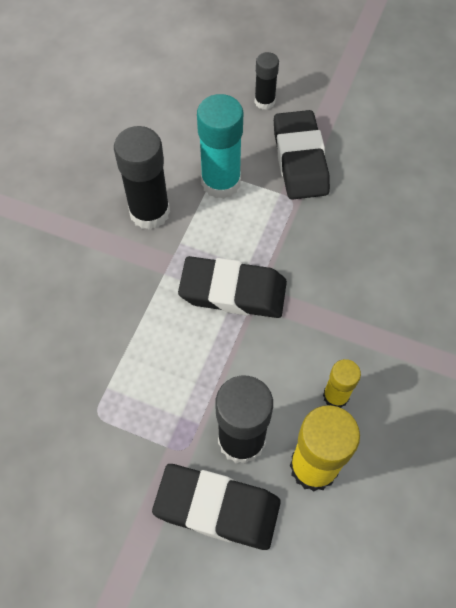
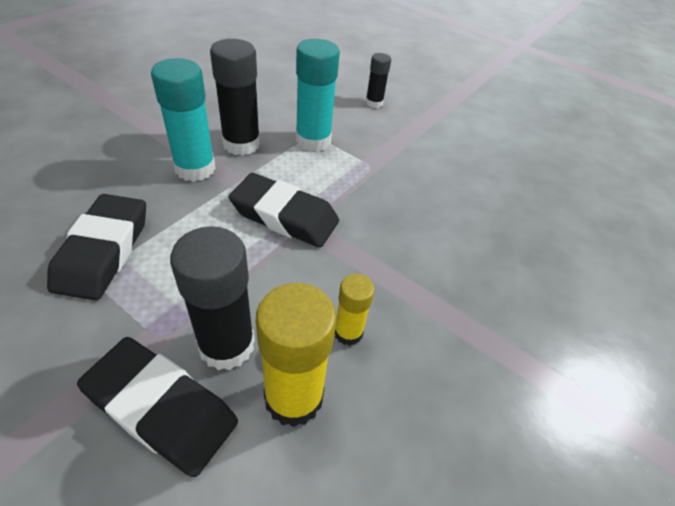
camera: 10 degrees right, 15 degrees down
(119, 261) = (195, 168): none -> turquoise glue stick
(300, 160) = (388, 143): black eraser -> black eraser (104, 251)

